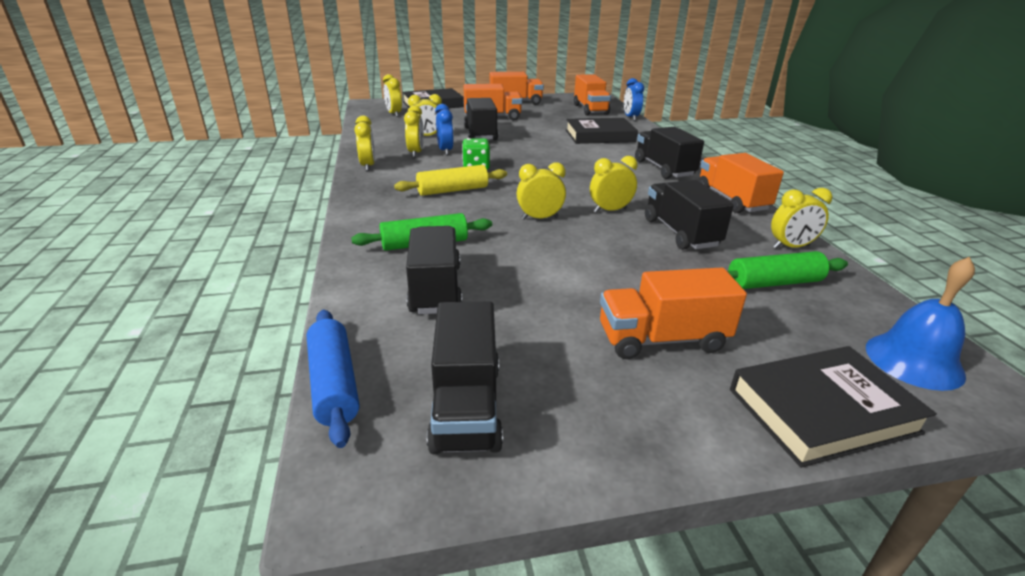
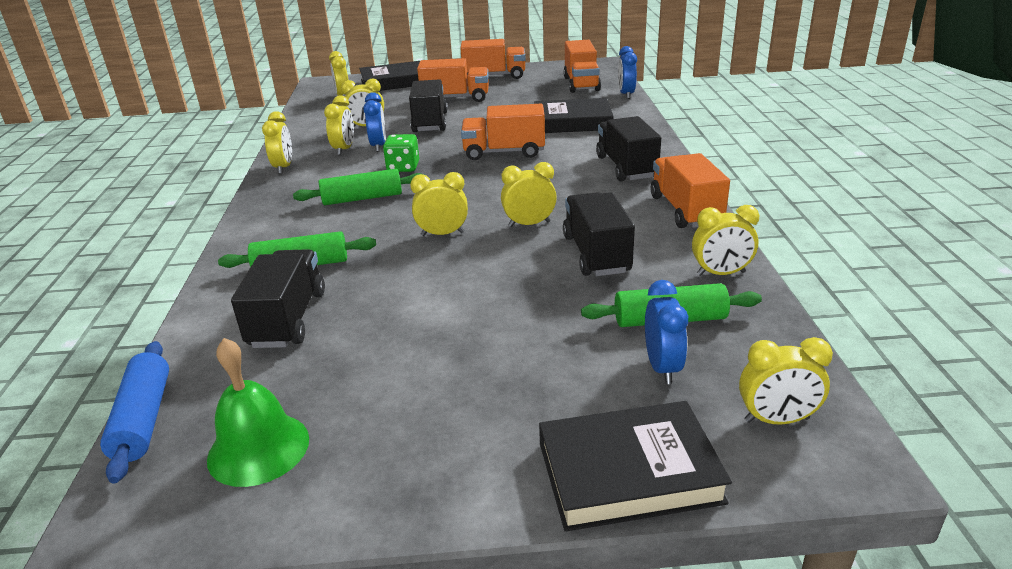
camera: 10 degrees right, 0 degrees up
(452, 190) = (362, 198): yellow rolling pin -> green rolling pin
(466, 406) = (258, 448): black truck -> green bell
(662, 339) = (499, 384): orange truck -> orange truck (504, 152)
(792, 321) = (662, 367): none -> blue clock
(914, 360) = (776, 420): blue bell -> yellow clock

